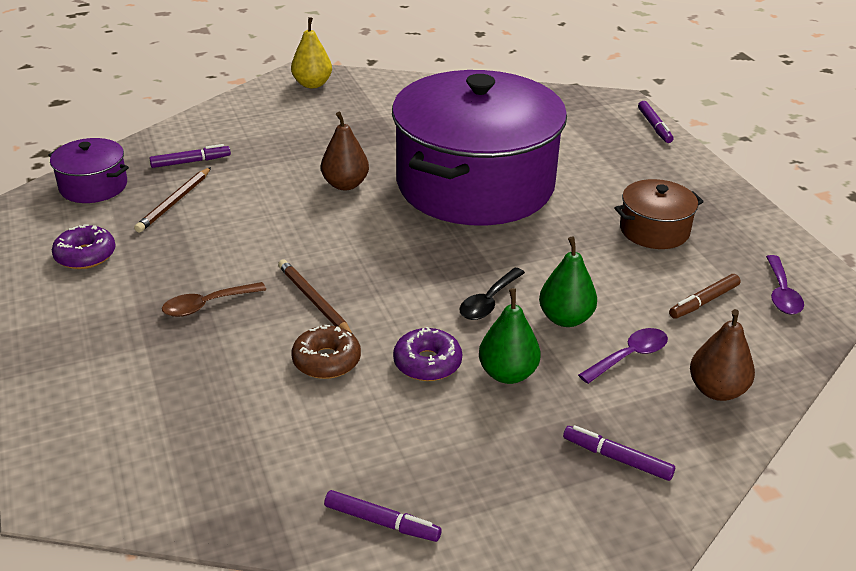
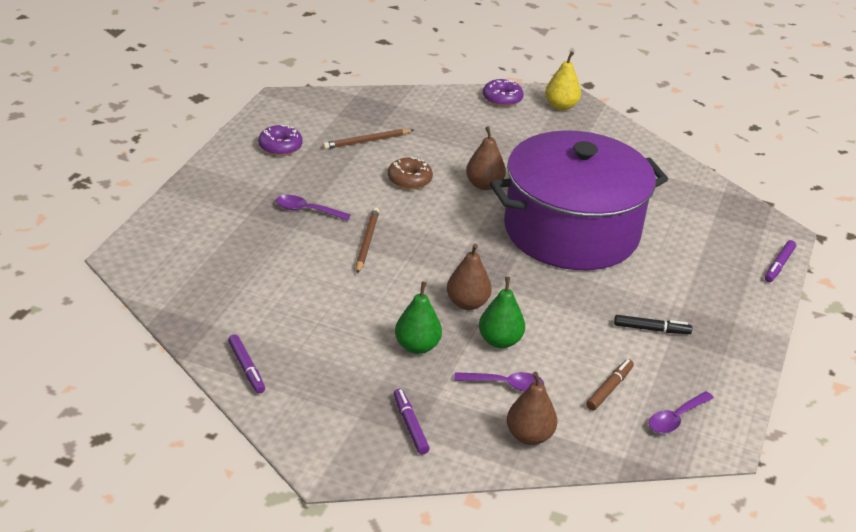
camera: 40 degrees right, 0 degrees up
(93, 186) = (334, 107): purple pot -> none
(190, 162) = (409, 120): purple marker -> none
(207, 305) = (307, 210): brown spoon -> purple spoon
(326, 361) = (328, 277): brown donut -> brown donut (409, 180)
(427, 363) = (380, 312): purple donut -> purple donut (502, 98)
(488, 302) = (467, 303): black spoon -> brown pear
(654, 230) = (651, 329): brown pot -> black marker
(704, 302) = (609, 389): brown marker -> brown marker turned 120 degrees clockwise

